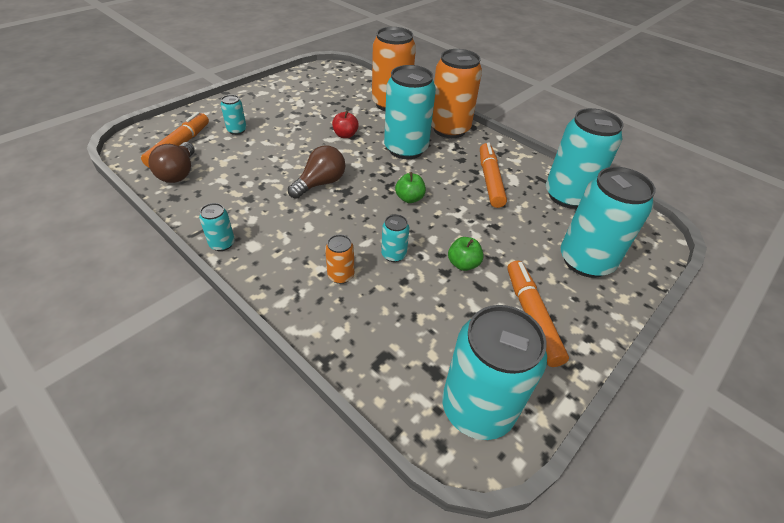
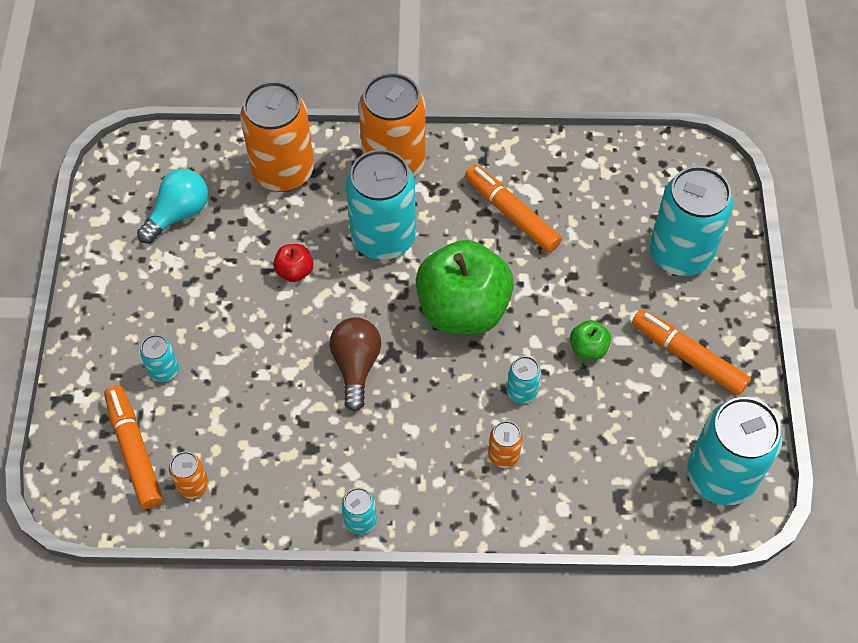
camera: 40 degrees left, 15 degrees up
(178, 173) = (193, 485): brown light bulb -> orange can
(325, 92) = (178, 214): none -> turquoise light bulb
(409, 198) = (463, 309): green apple -> green apple, size x2.39
(567, 196) = (600, 175): turquoise can -> none

